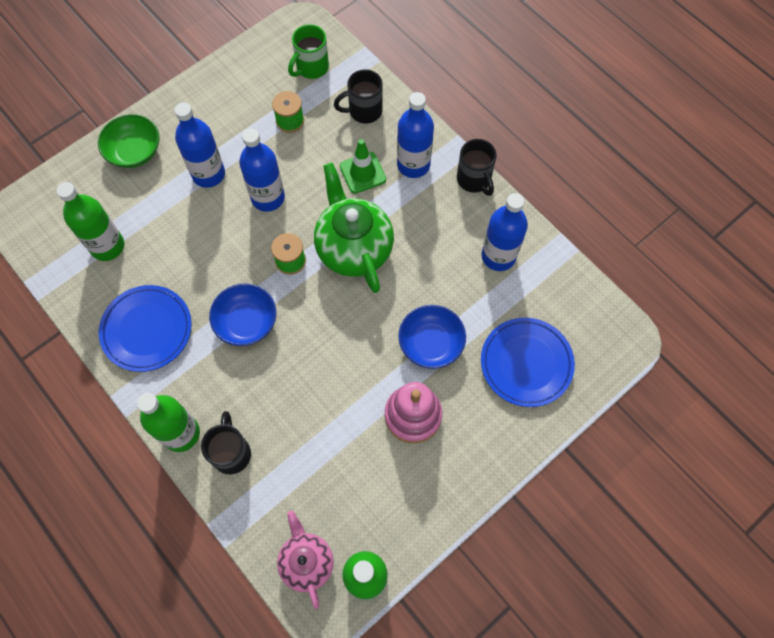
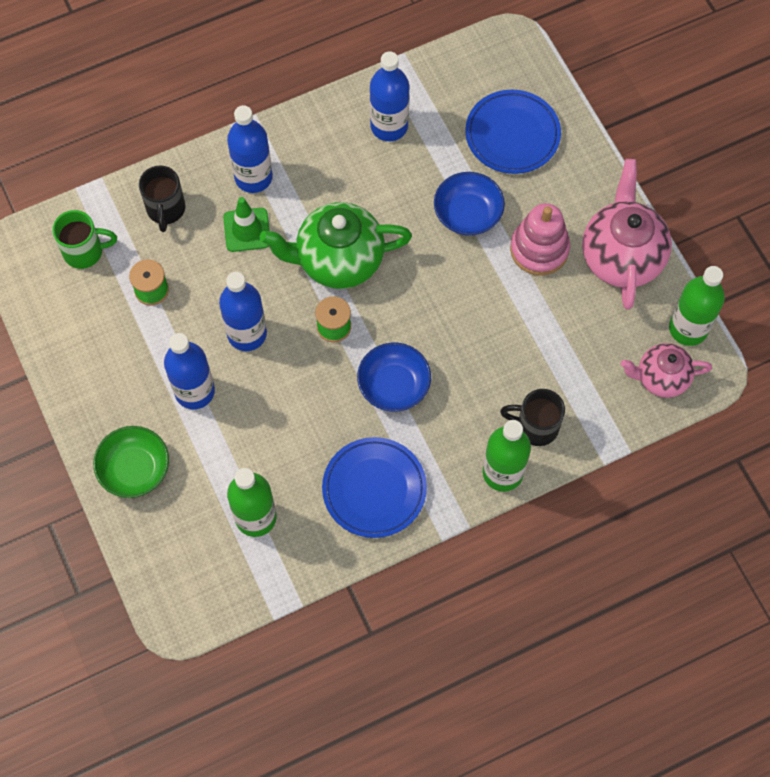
camera: 75 degrees left, 0 degrees up
(311, 68) = (85, 251): green mug -> green mug turned 60 degrees counterclockwise
(427, 495) = (621, 256): none -> pink teapot
(474, 180) = (292, 123): black mug -> none

